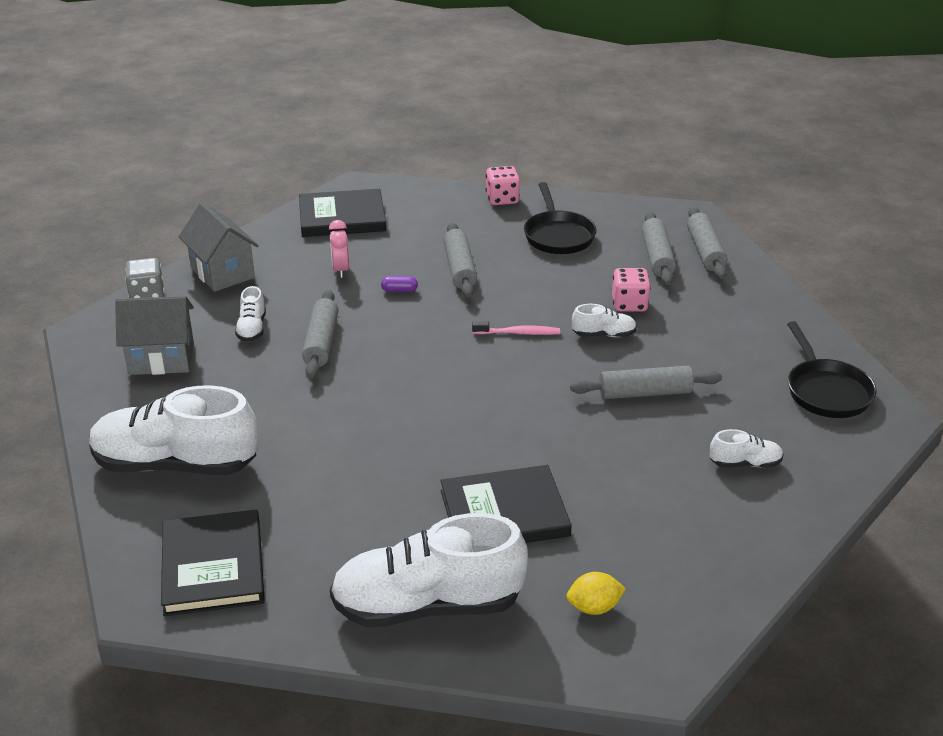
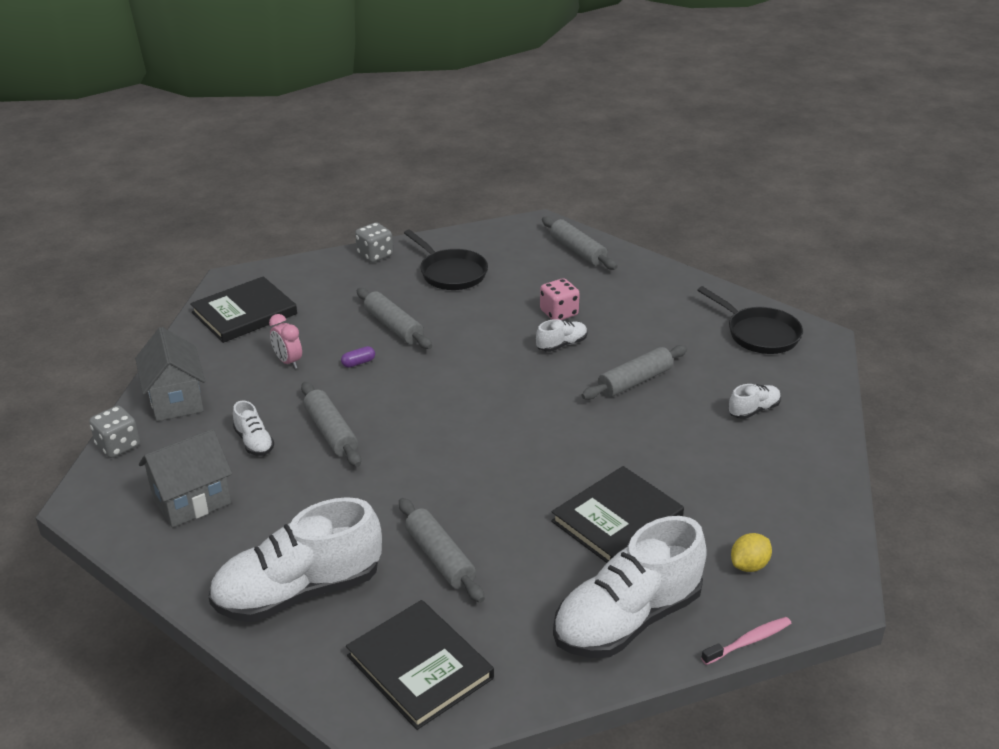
camera: 30 degrees left, 0 degrees up
(222, 273) = (176, 400): grey house -> grey house turned 45 degrees clockwise
(502, 199) = (375, 255): pink dice -> grey dice
(518, 333) = (493, 366): pink toothbrush -> pink toothbrush (748, 641)
(657, 257) = (545, 267): grey rolling pin -> grey rolling pin (439, 558)

